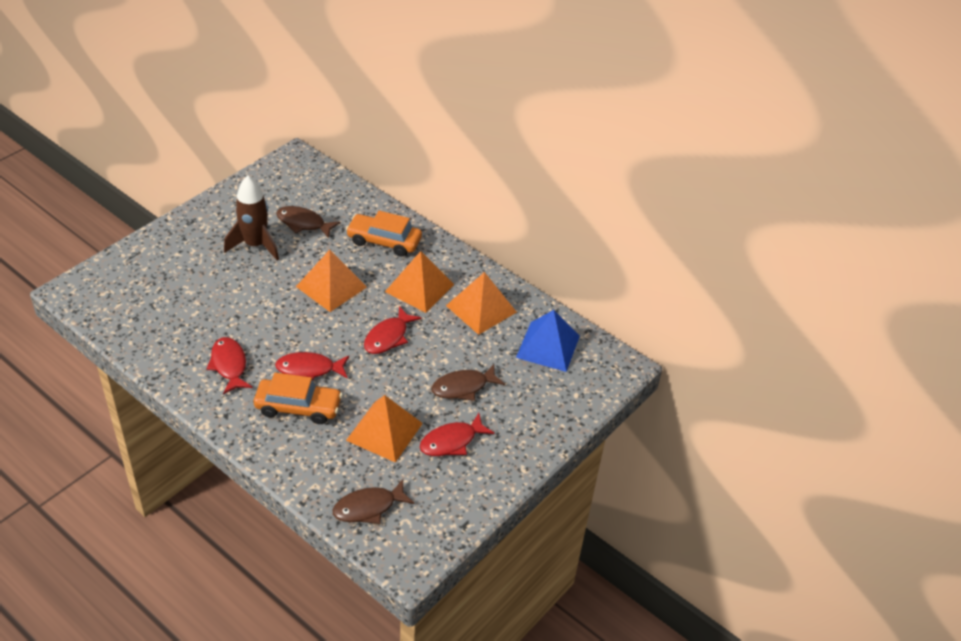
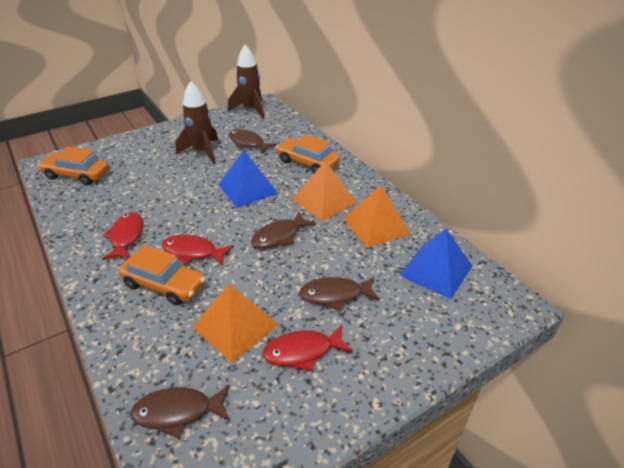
camera: 20 degrees right, 5 degrees down
(122, 300) = (77, 175): none -> orange car
(283, 170) = (250, 110): none -> brown rocket
(331, 286) = (248, 189): orange pyramid -> blue pyramid
(388, 337) = (279, 236): red fish -> brown fish

